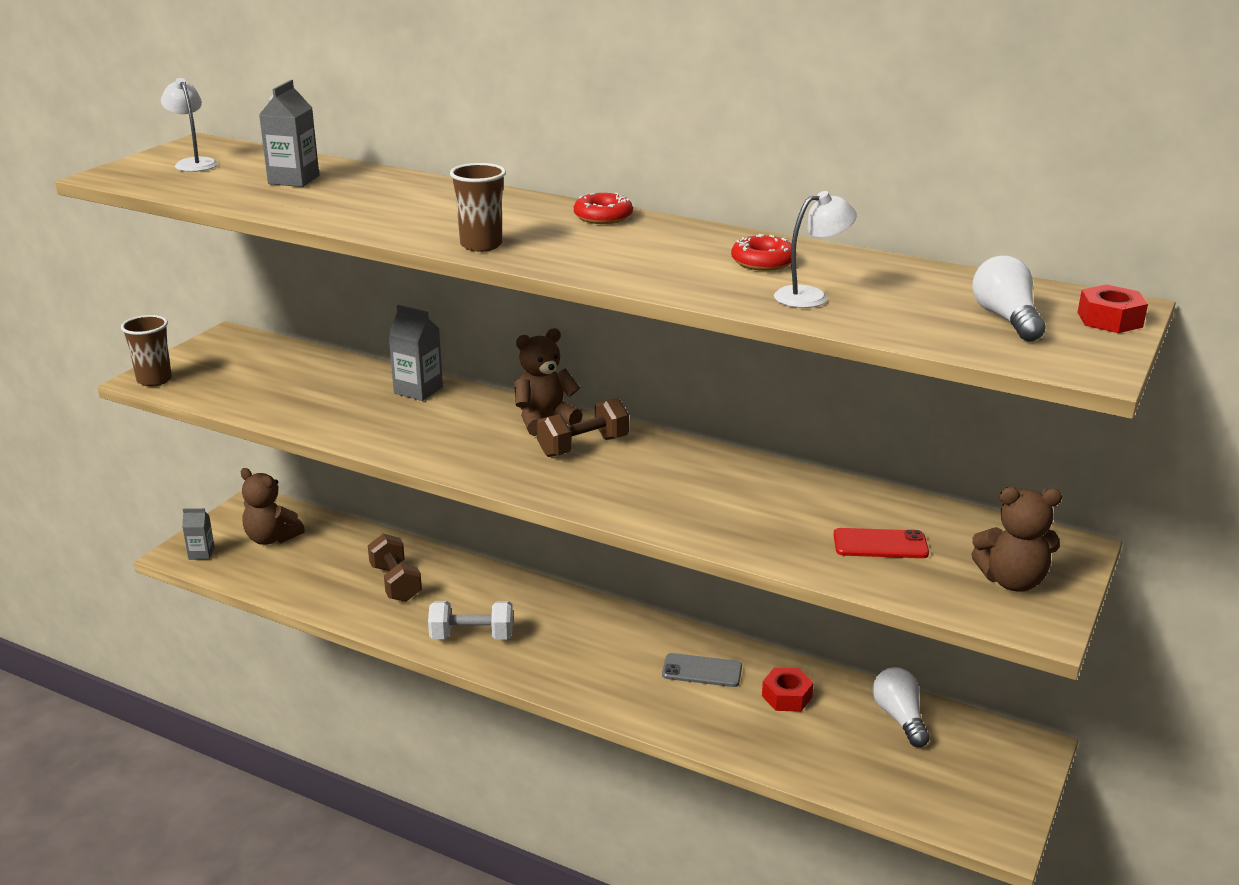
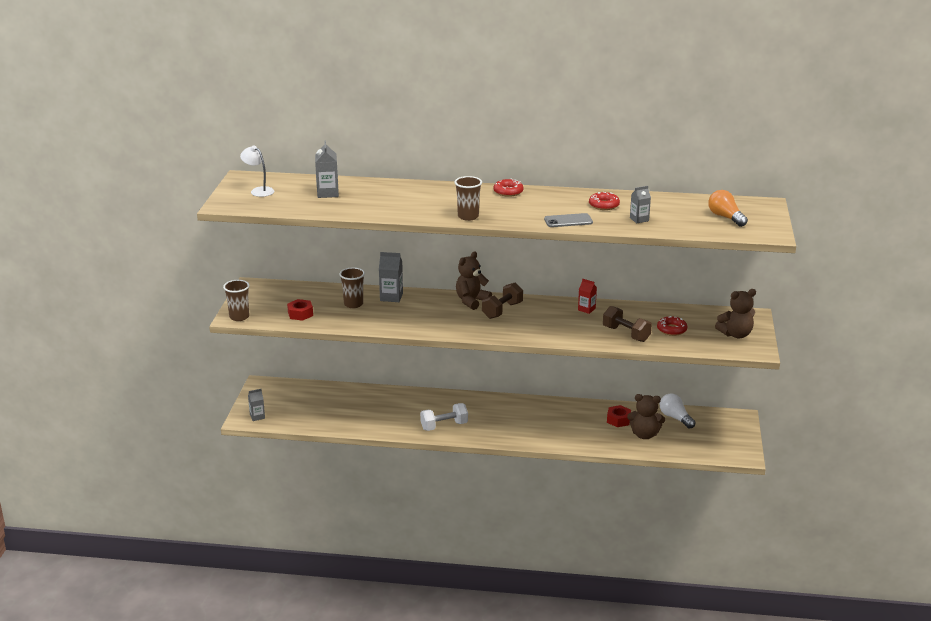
camera: 20 degrees left, 0 degrees up
(271, 538) = (290, 401): brown teddy bear -> brown teddy bear (644, 435)
(346, 391) = (353, 304): none -> brown cup
(395, 583) = (381, 409): brown dumbbell -> brown dumbbell (626, 334)
(702, 671) = (571, 417): grey phone -> grey phone (568, 221)
(739, 472) = (586, 309): none -> red carton
(811, 296) = (639, 219): white lamp -> grey carton
(880, 544) = (671, 330): red phone -> red donut
(1006, 319) = (725, 217): white light bulb -> orange light bulb
(1110, 320) = (765, 211): red nut -> red nut (300, 314)

